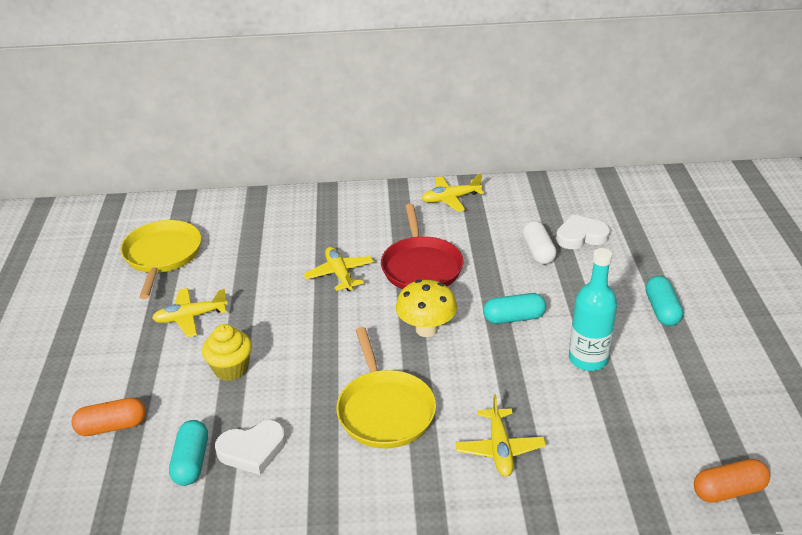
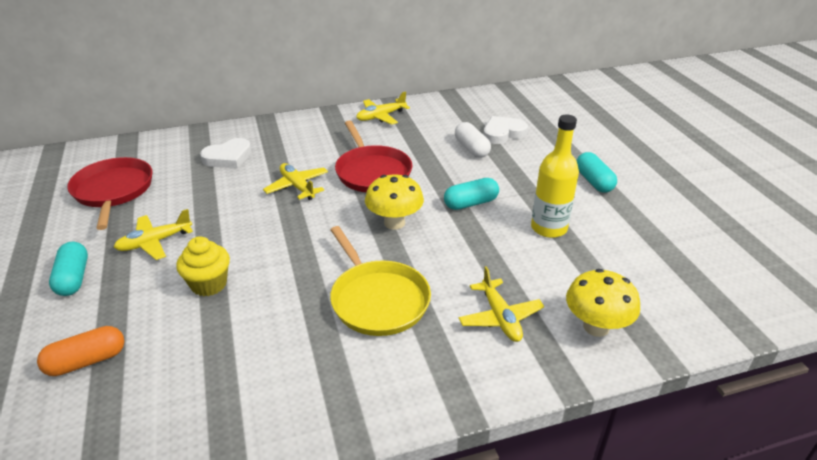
camera: 15 degrees left, 0 degrees up
(162, 256) = (113, 191): yellow pan -> red pan
(191, 462) = (186, 383): turquoise capsule -> turquoise capsule (73, 278)
(252, 450) = (251, 359): white heart -> white heart (228, 157)
(588, 359) = (549, 228): turquoise bottle -> yellow bottle
(594, 475) = (596, 327): none -> yellow mushroom
(728, 490) = (716, 320): orange capsule -> none

